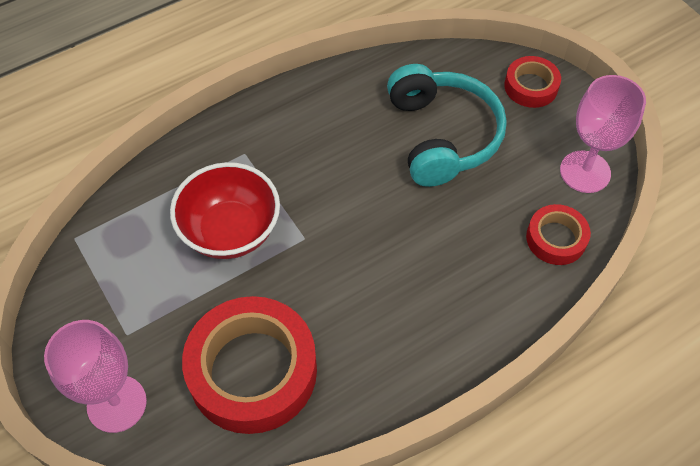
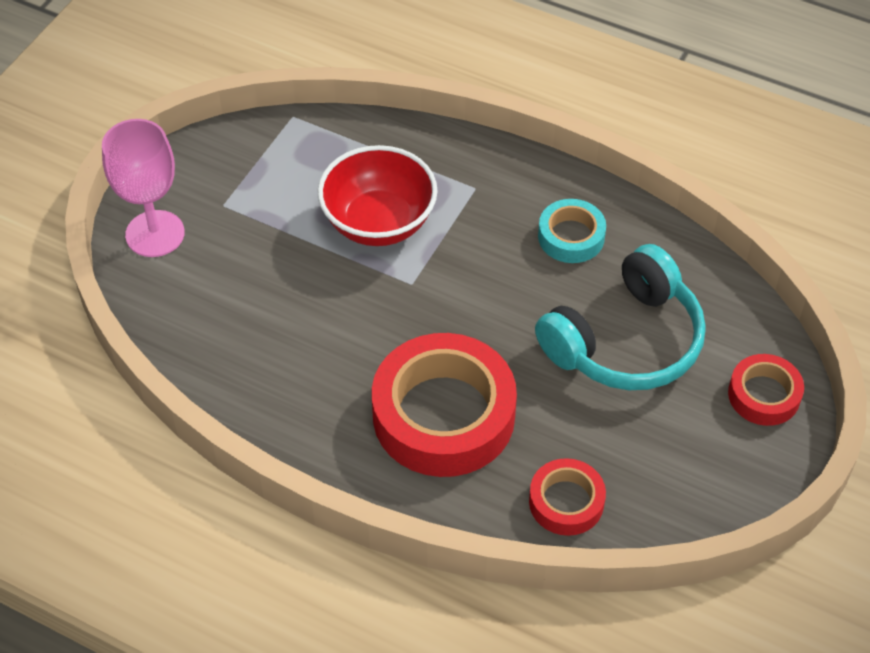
camera: 60 degrees right, 5 degrees down
(252, 371) = (245, 313): red tape -> red tape (443, 415)
(332, 120) = (571, 237): none -> turquoise tape
(585, 172) = (680, 496): pink goblet -> none

